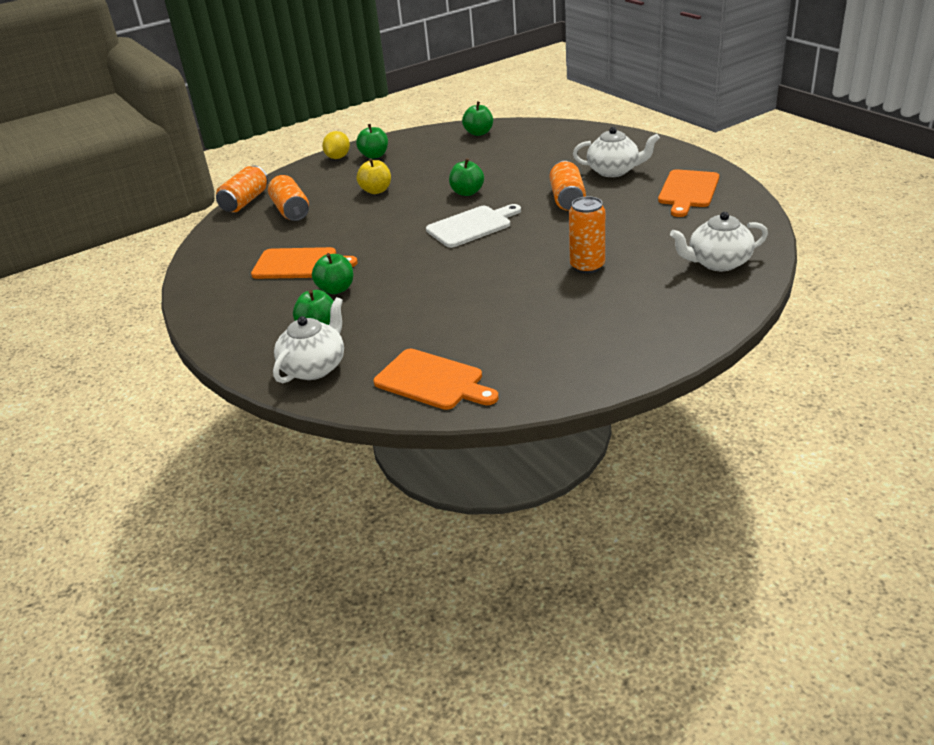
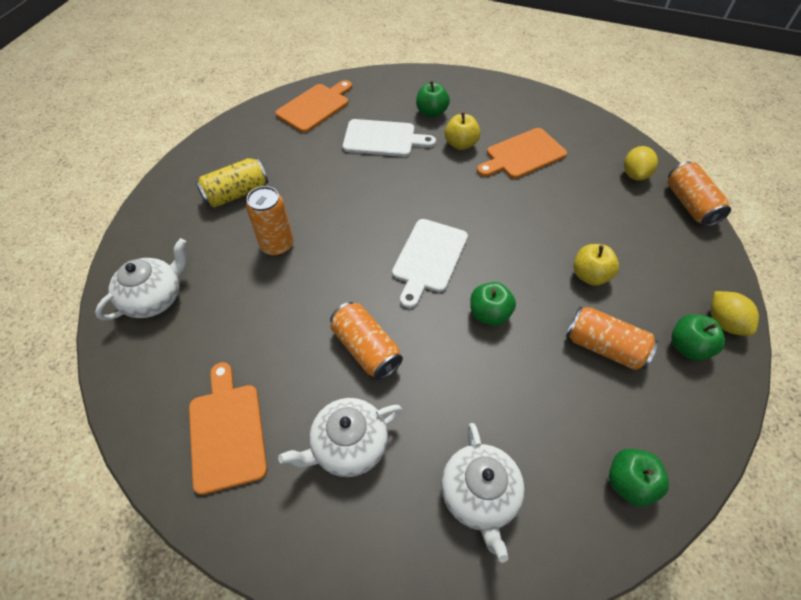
camera: 140 degrees right, 20 degrees up
(244, 226) = (634, 174): none -> yellow lemon
(291, 211) = (626, 210): orange can -> orange can (604, 346)
(314, 367) = (398, 89): white teapot -> white teapot (479, 495)
(336, 289) = (460, 144): green apple -> yellow apple
(400, 318) = (383, 139): none -> white cutting board
(433, 381) = (315, 106): orange cutting board -> orange cutting board turned 135 degrees clockwise
(598, 316) = (236, 194): none -> yellow can

